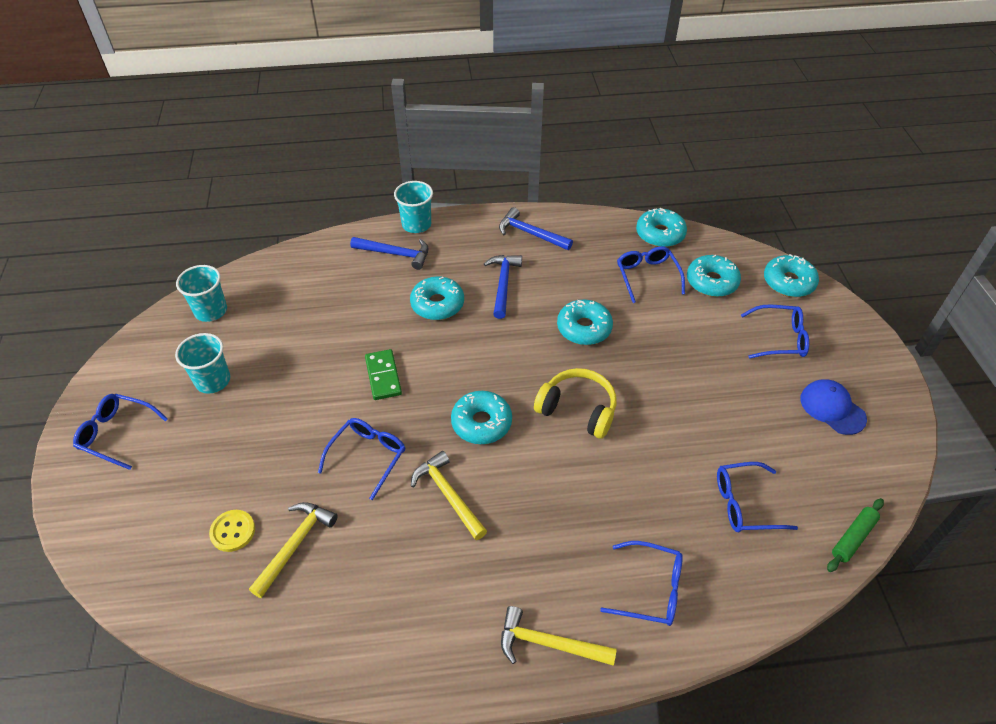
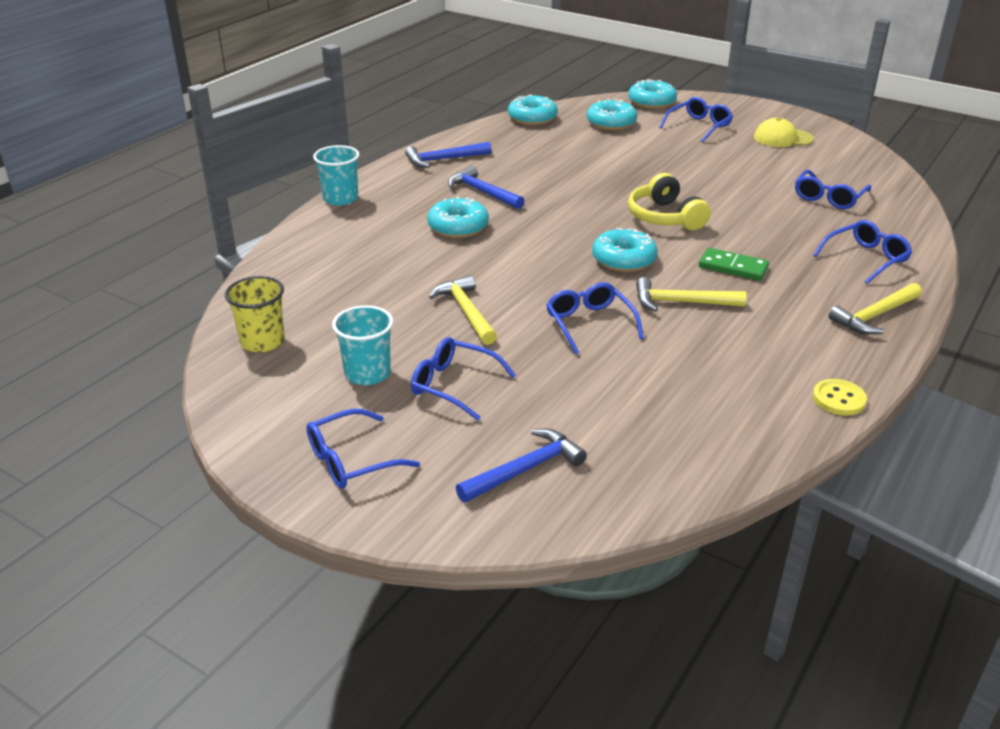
camera: 50 degrees left, 15 degrees down
(211, 311) = (262, 341): turquoise cup -> yellow cup
(233, 531) = (586, 427): yellow button -> yellow button (838, 399)
(295, 545) = (645, 397): yellow hammer -> yellow hammer (466, 311)
(383, 376) = (504, 282): green domino -> green domino (733, 267)
(395, 254) = (361, 221): blue hammer -> blue hammer (525, 469)
(577, 409) = (664, 217): yellow headphones -> yellow headphones turned 90 degrees counterclockwise
(584, 328) = (584, 182): turquoise donut -> none
(647, 276) = (568, 140): blue glasses -> blue glasses (453, 385)
(832, 408) = (782, 138): blue cap -> yellow cap
(853, 538) = (895, 178): green rolling pin -> none

